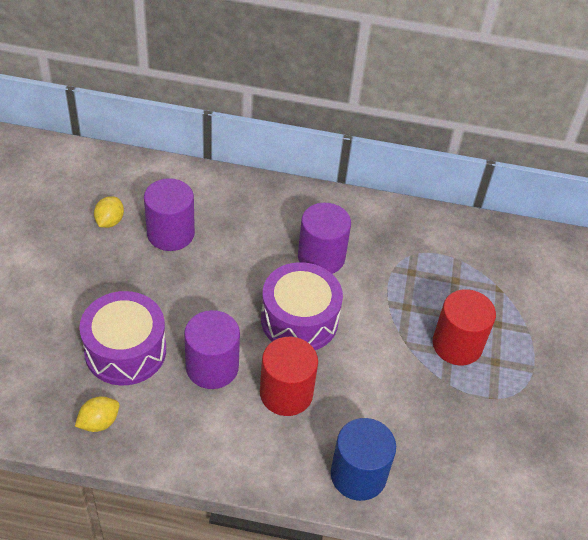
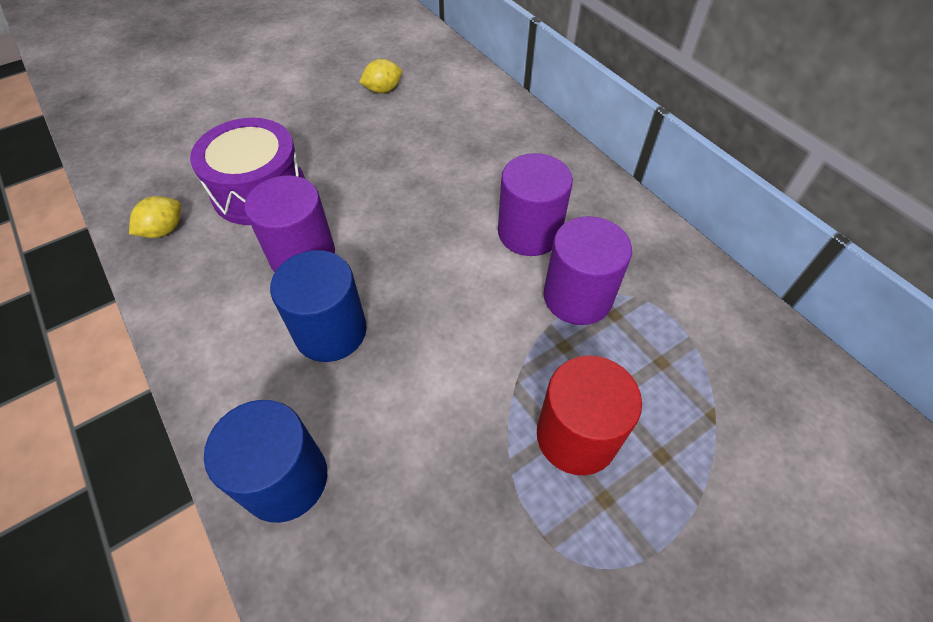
camera: 50 degrees right, 5 degrees up
(99, 422) = (164, 230): yellow lemon -> yellow lemon turned 60 degrees counterclockwise
(170, 233) = (417, 127): purple cylinder -> purple cylinder (577, 297)
(286, 393) = (330, 331): red cylinder -> blue cylinder
(299, 320) = (433, 273): purple drum -> none

